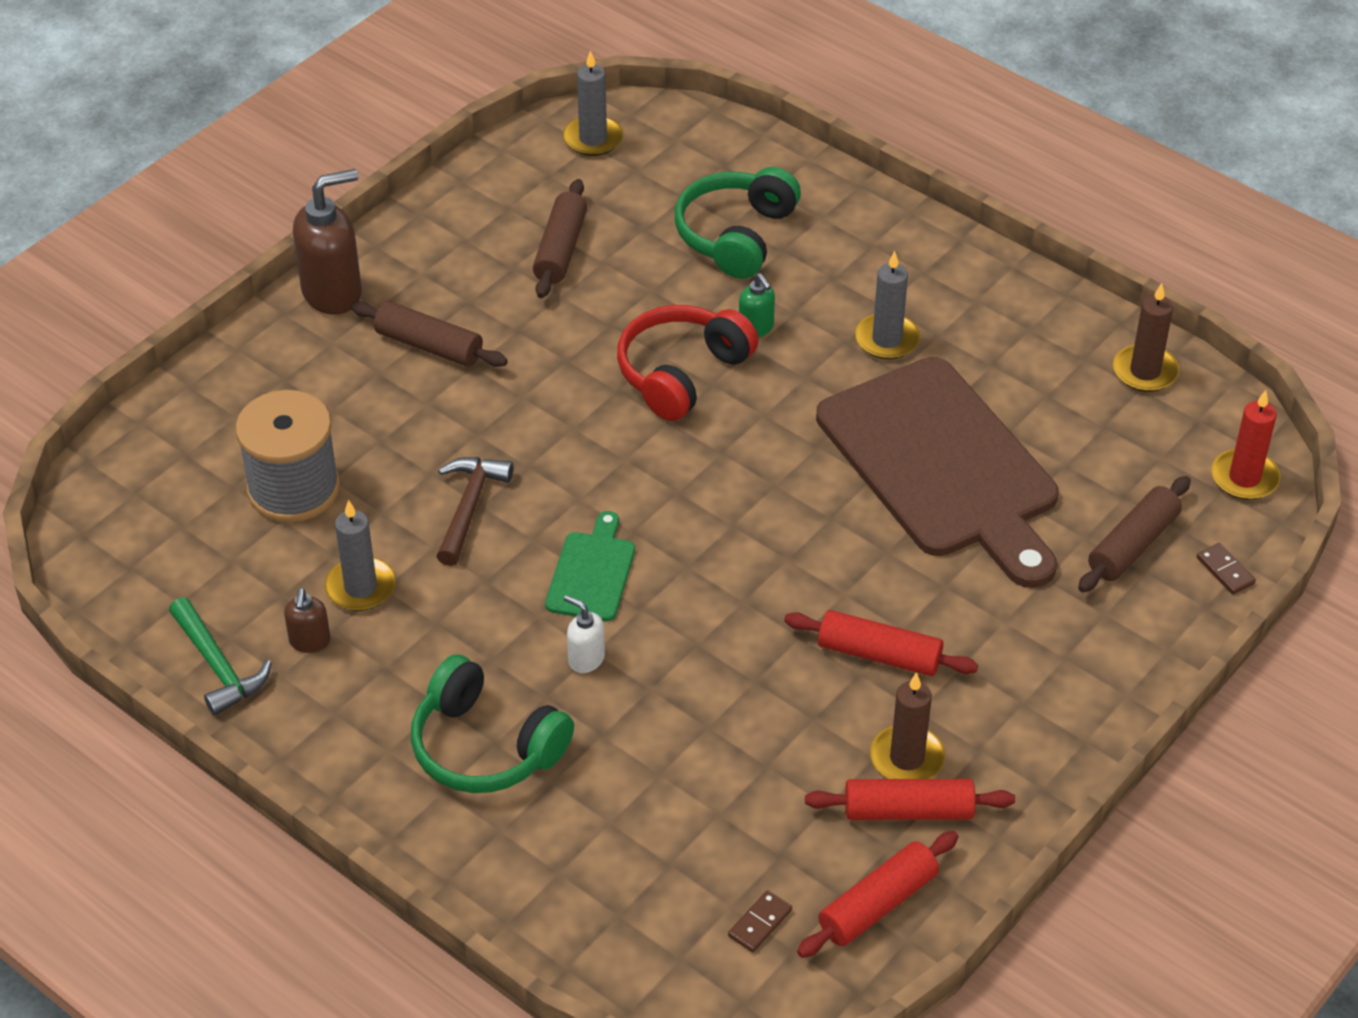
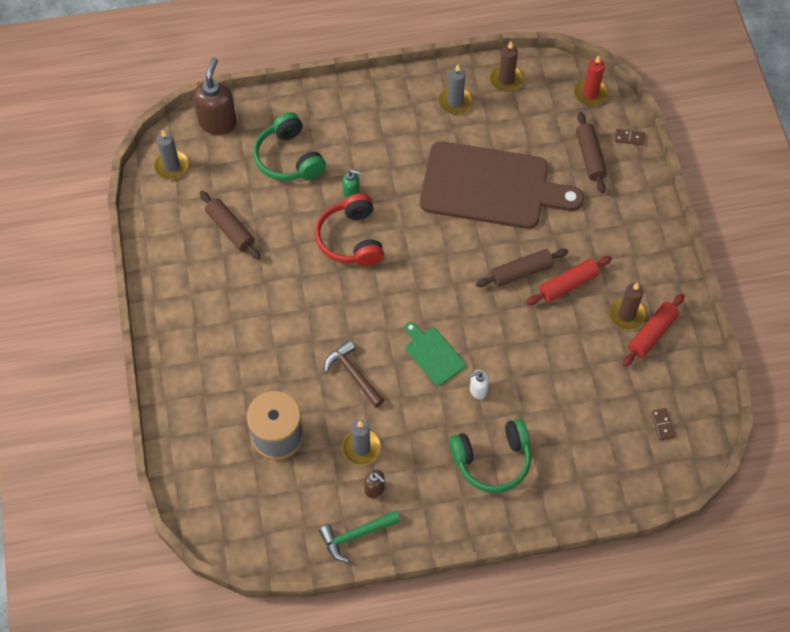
camera: 50 degrees left, 15 degrees up
(217, 666) = (356, 535): green hammer -> green hammer turned 150 degrees clockwise
(333, 293) = (167, 337): brown soap dispenser -> brown soap dispenser (218, 122)
(429, 345) = (240, 322): brown rolling pin -> brown rolling pin (521, 272)
(878, 905) = (687, 378): red rolling pin -> none
(887, 339) = (403, 152): grey candle -> grey candle (455, 102)

